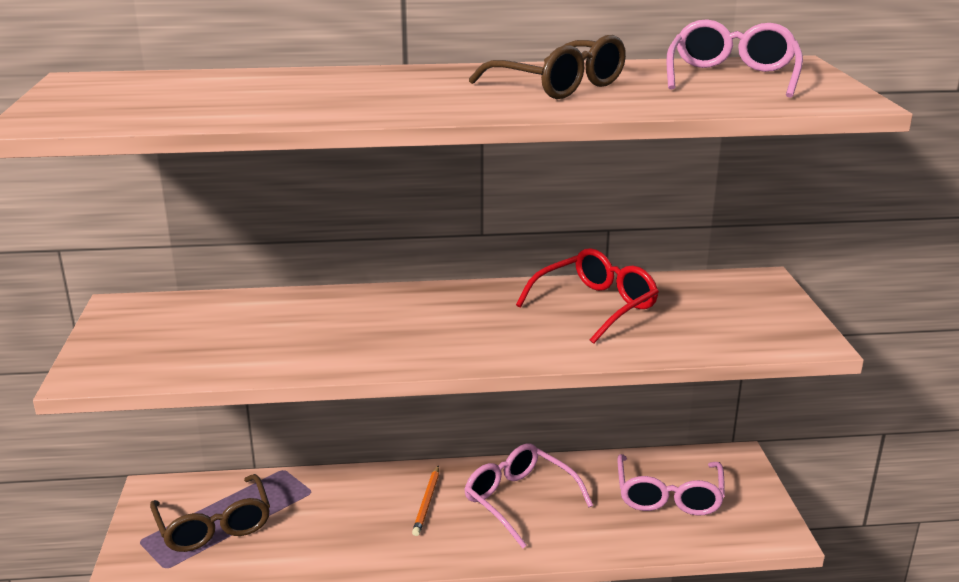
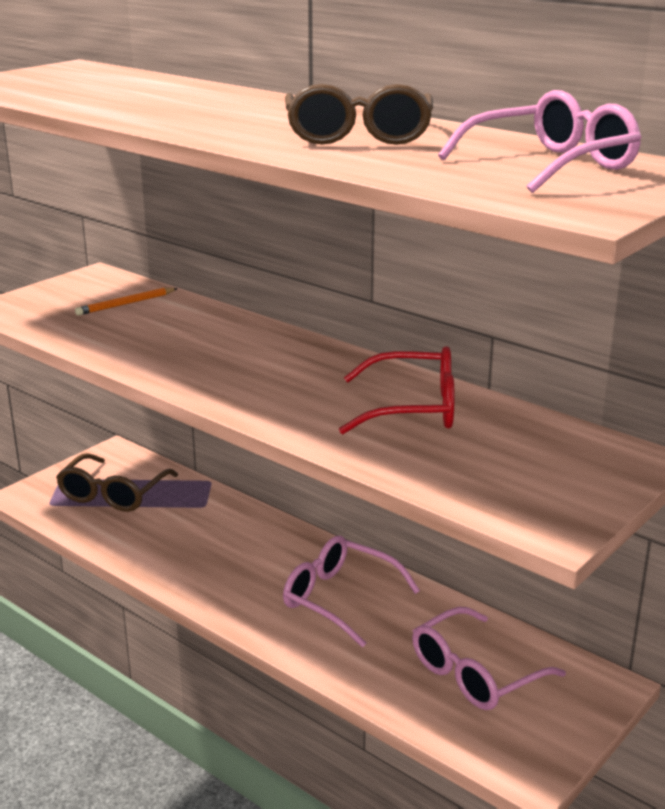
camera: 45 degrees right, 0 degrees up
(427, 502) = (268, 559): orange pencil -> orange pencil (126, 304)
(519, 500) = (339, 598): pink glasses -> pink glasses turned 60 degrees counterclockwise

